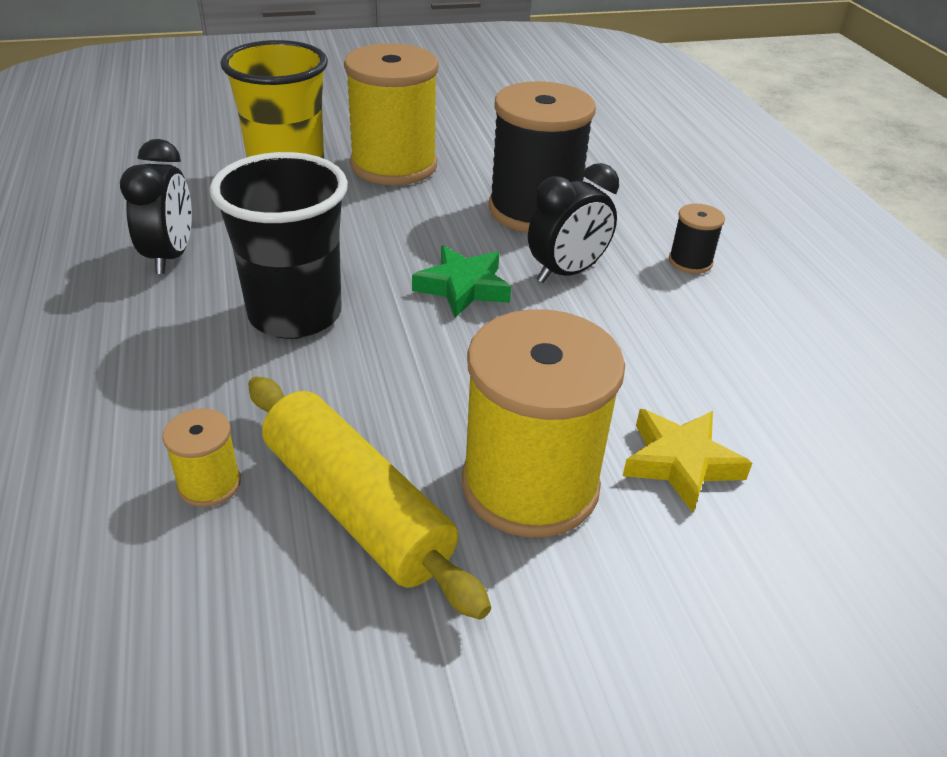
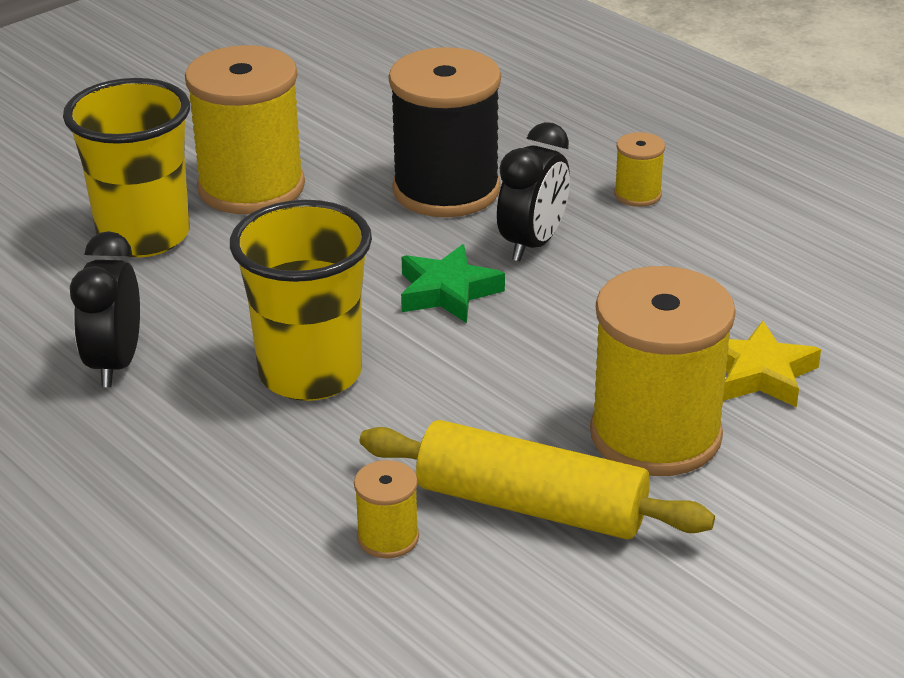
camera: 25 degrees left, 5 degrees down
(170, 256) = (115, 364): black clock -> black clock turned 150 degrees counterclockwise
(295, 314) = (310, 374): black cup -> yellow cup
(690, 262) = (637, 194): black spool -> yellow spool

